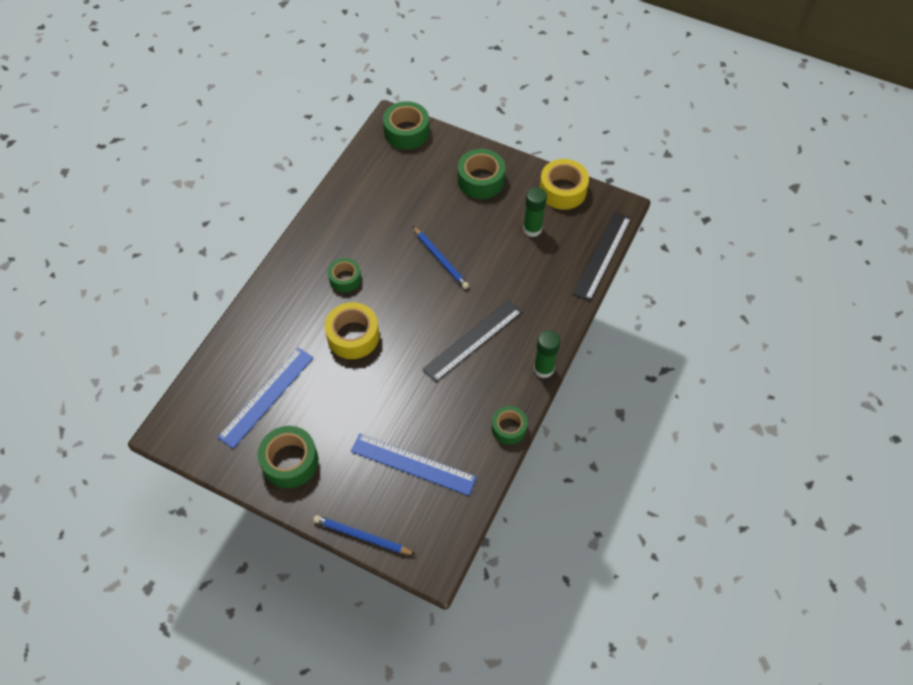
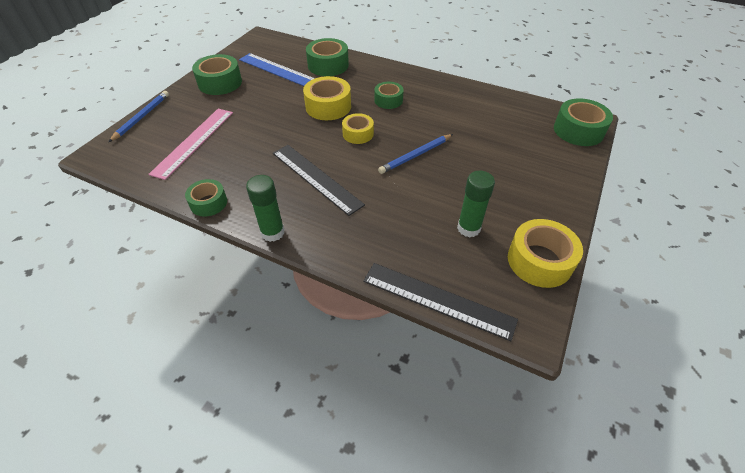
camera: 90 degrees right, 10 degrees down
(405, 307) = (358, 134): none -> yellow tape
(413, 464) = (194, 142): blue ruler -> pink ruler
(481, 180) = (531, 185): green tape -> green tape (328, 65)

